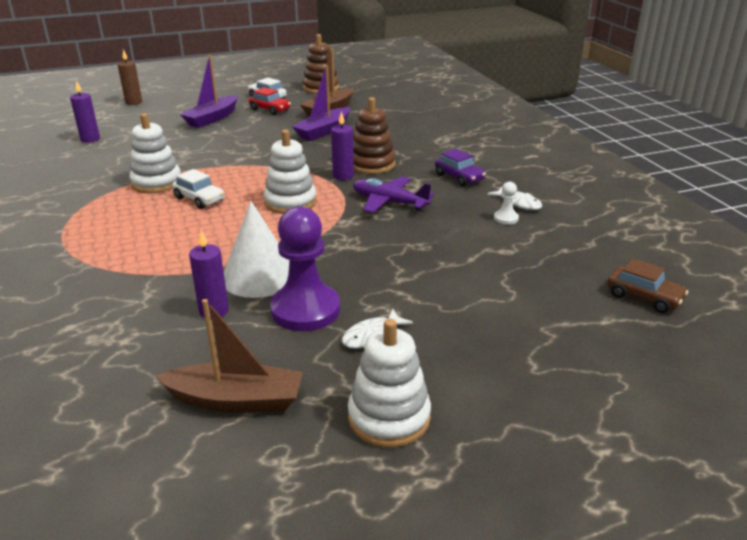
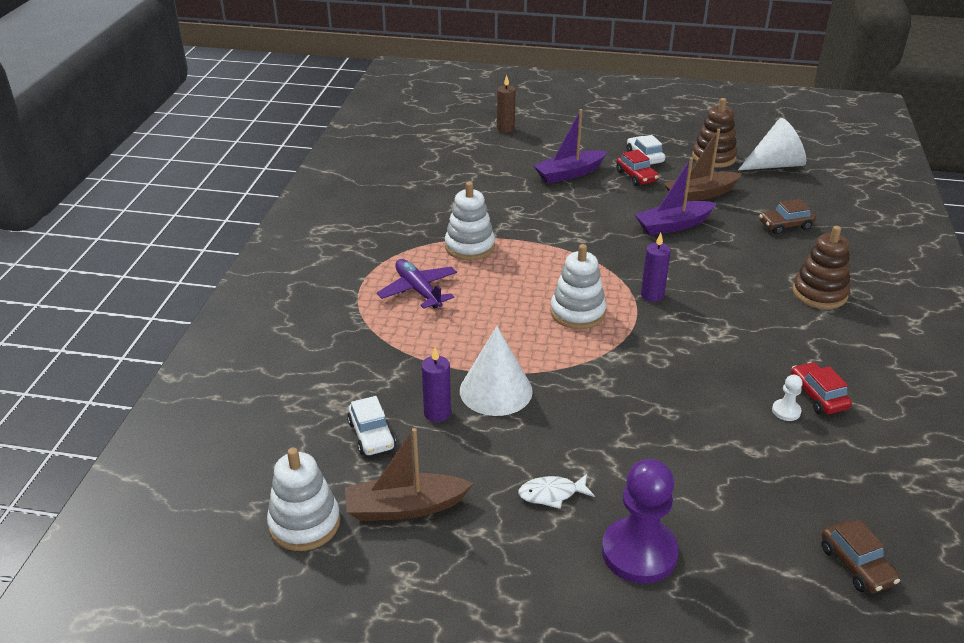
camera: 30 degrees right, 5 degrees up
(90, 139) = (440, 170): purple candle -> none
(199, 199) = (496, 280): white car -> white car (371, 435)
(236, 400) = (405, 507): brown boat -> brown boat turned 135 degrees clockwise
(305, 310) = (512, 443): purple pawn -> purple pawn (639, 552)
(369, 84) = (775, 165): none -> white cone
(372, 164) = (693, 289): brown stacking toy -> brown stacking toy (819, 293)
(389, 202) = (676, 346): purple plane -> purple plane (418, 290)
(389, 417) = (511, 577): white stacking toy -> white stacking toy (304, 523)
(406, 114) = (785, 226): none -> brown car
(459, 177) = (777, 338): purple car -> none
(518, 203) = (817, 396): white fish -> red car

